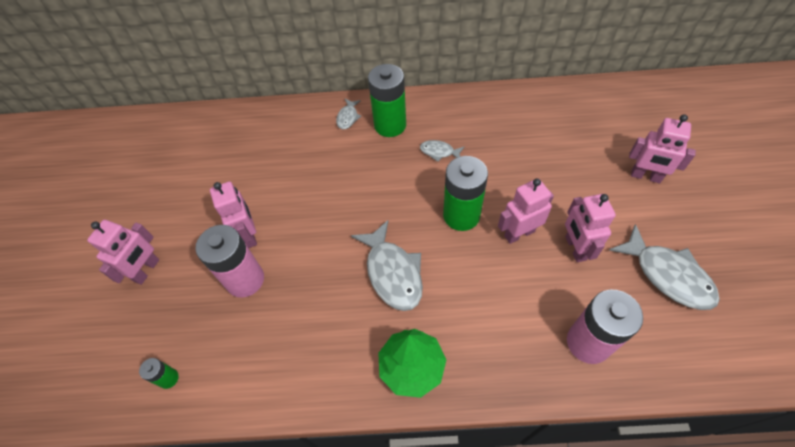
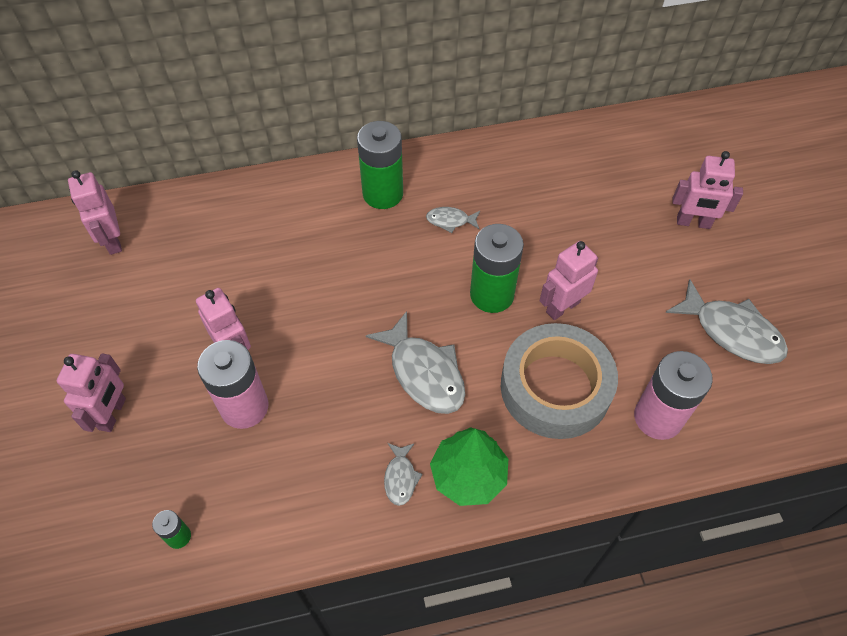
camera: 15 degrees left, 0 degrees up
(348, 117) = (327, 189): grey fish -> grey fish (400, 478)
(501, 301) = (555, 387): none -> grey tape
(575, 248) = (628, 315): pink robot -> pink robot (112, 241)

